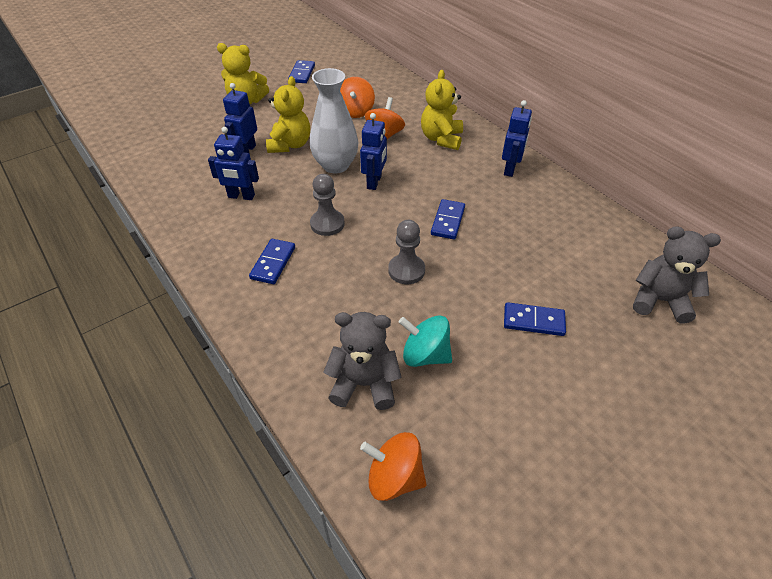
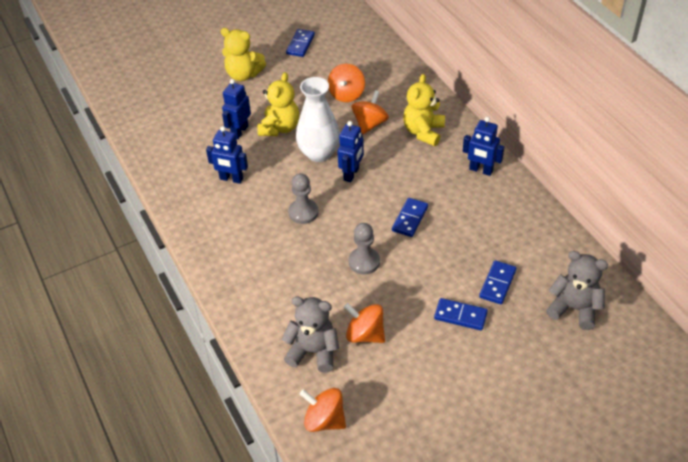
camera: 10 degrees right, 0 degrees up
(273, 263) = (253, 245): blue domino -> blue domino (497, 284)
(425, 355) = (365, 334): turquoise spinning top -> orange spinning top
(510, 169) = (481, 170): blue robot -> blue robot turned 90 degrees clockwise

